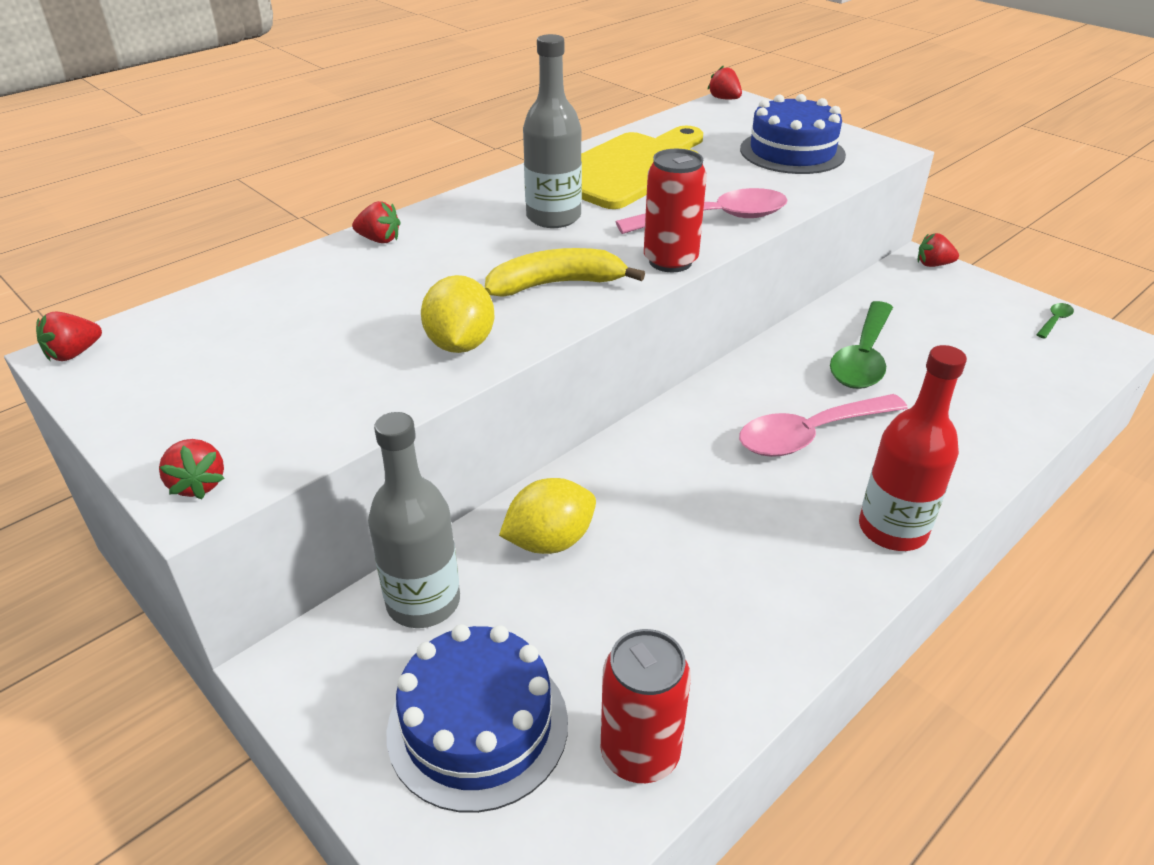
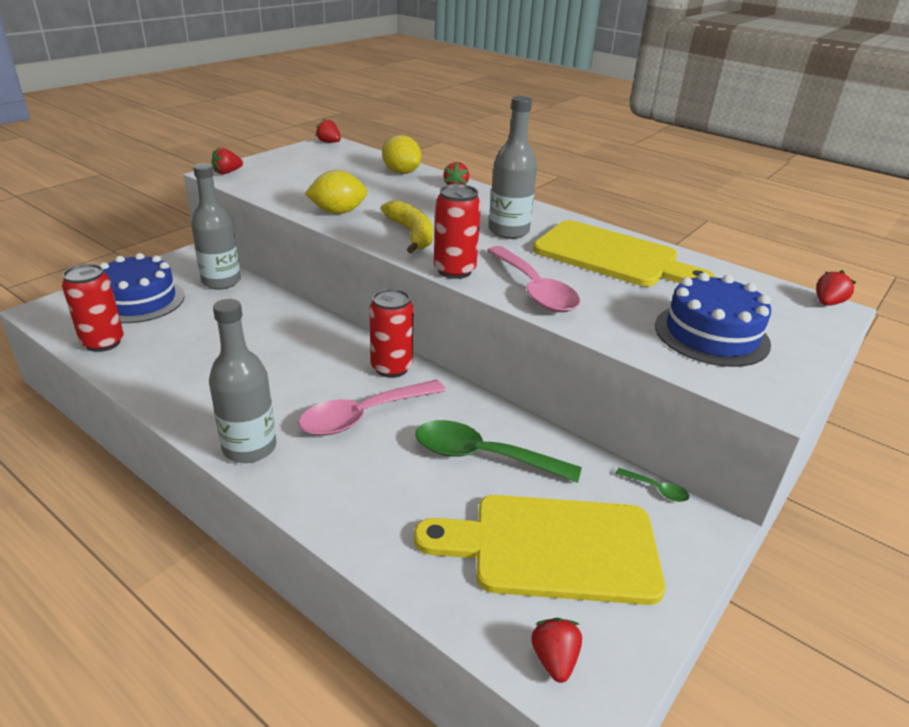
camera: 80 degrees right, 5 degrees down
(549, 541) = (259, 313): yellow lemon -> yellow lemon (401, 172)
(706, 409) = (391, 368): none -> red can
(810, 435) = (363, 416): pink spoon -> pink spoon turned 90 degrees counterclockwise
(892, 530) = (249, 448): red bottle -> grey bottle
(933, 265) = (705, 536): red strawberry -> red strawberry (554, 659)
(974, 334) = (553, 547): none -> yellow cutting board
(1054, 321) = (614, 637): green spoon -> green spoon (656, 489)

